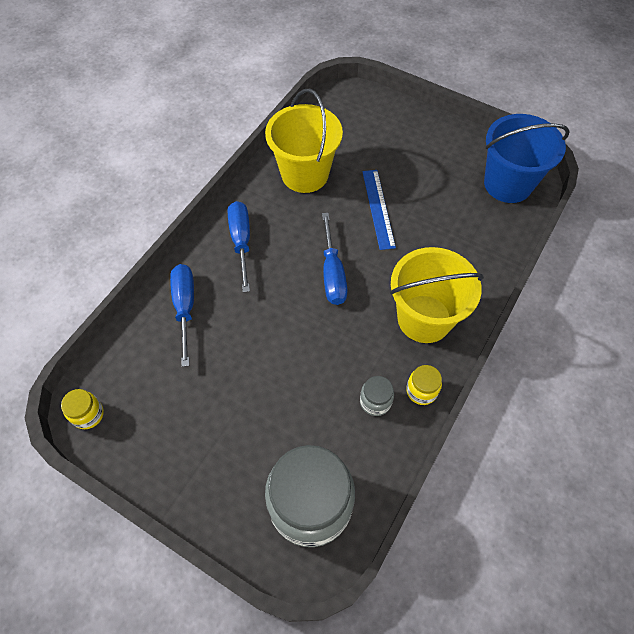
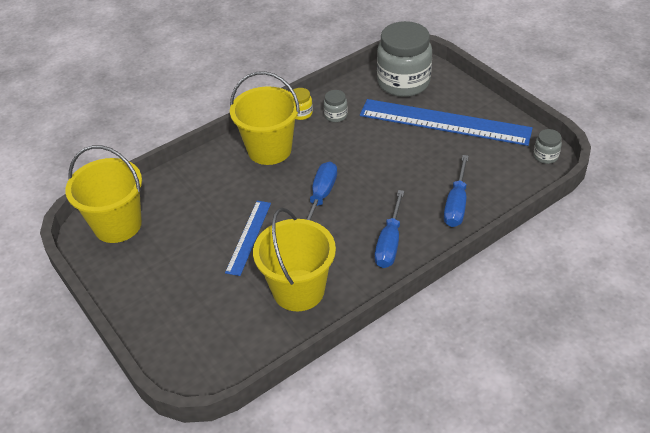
camera: 155 degrees left, 15 degrees down
(88, 414) = (545, 156): yellow jar -> grey jar
(228, 436) = (444, 122): none -> blue ruler
(507, 184) = (117, 225): blue bucket -> yellow bucket

